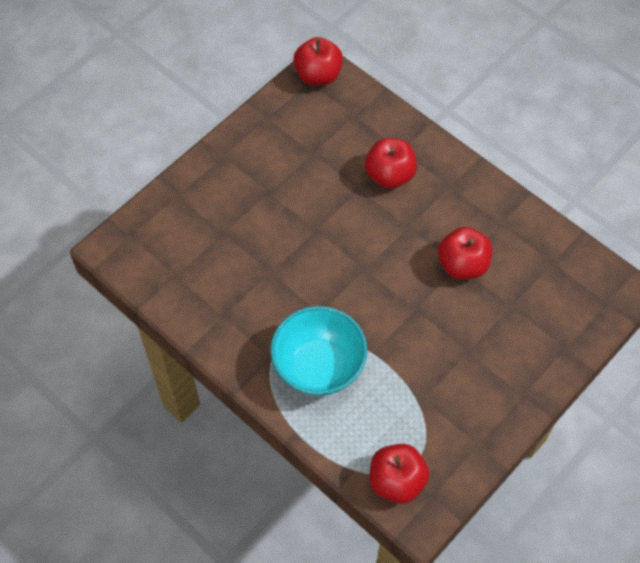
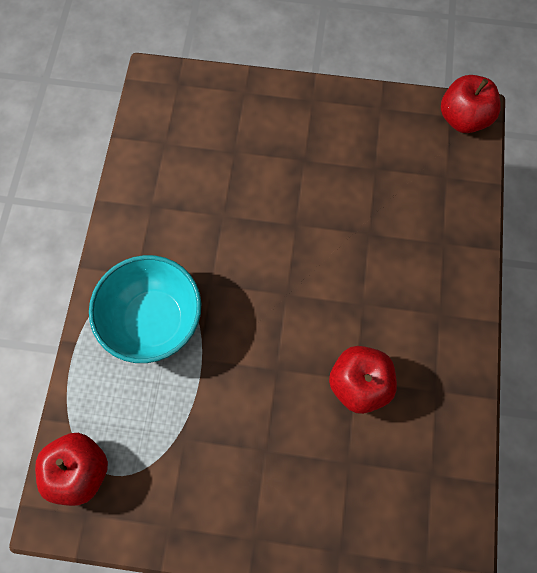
camera: 55 degrees right, 10 degrees up
(389, 175) = (406, 251): red apple -> none

